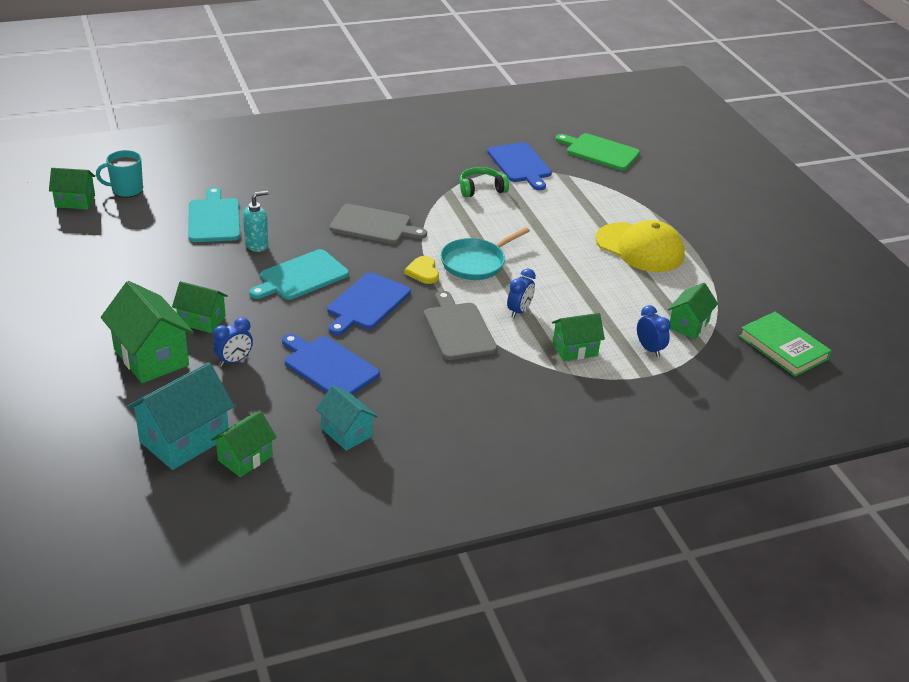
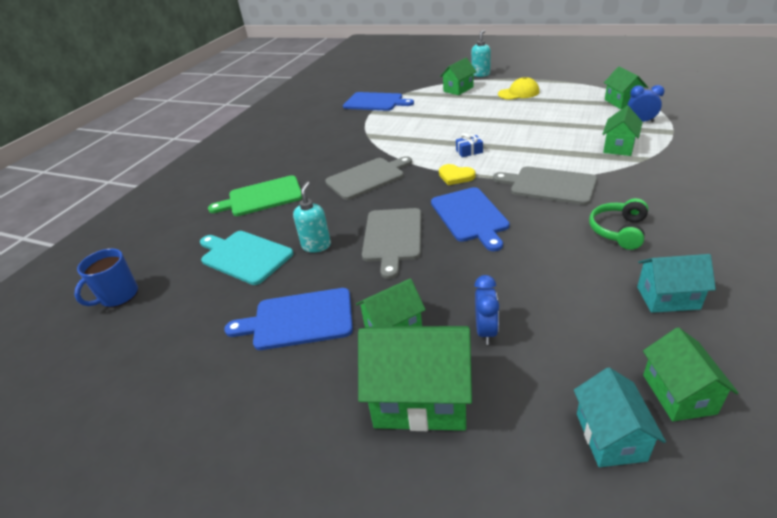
camera: 40 degrees left, 0 degrees up
(75, 201) = (76, 343): green house -> green house (458, 89)
(126, 190) = (118, 296): turquoise mug -> blue mug
(184, 439) = (610, 436): turquoise house -> turquoise house, size x0.61
(301, 276) = (393, 237): turquoise cutting board -> grey cutting board
(328, 366) = (547, 270): blue cutting board -> blue cutting board (298, 319)
(475, 263) = (469, 151): turquoise pan -> blue gift
(481, 189) = (383, 123): green headphones -> green headphones (619, 231)
(519, 311) = (549, 153): blue clock -> none
(600, 152) = (399, 76): green cutting board -> green cutting board (262, 197)
(640, 248) = (518, 93): yellow cap -> yellow cap, size x0.59
(663, 205) = (480, 74): none -> turquoise soap dispenser
(783, 347) = (672, 83): green book -> none

